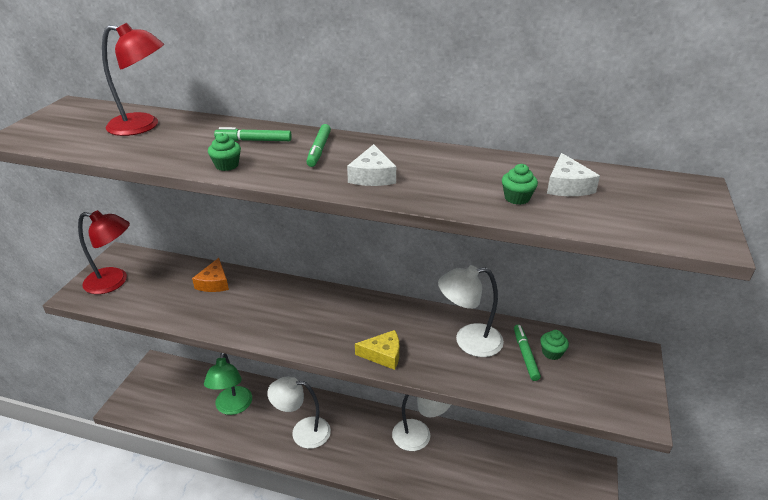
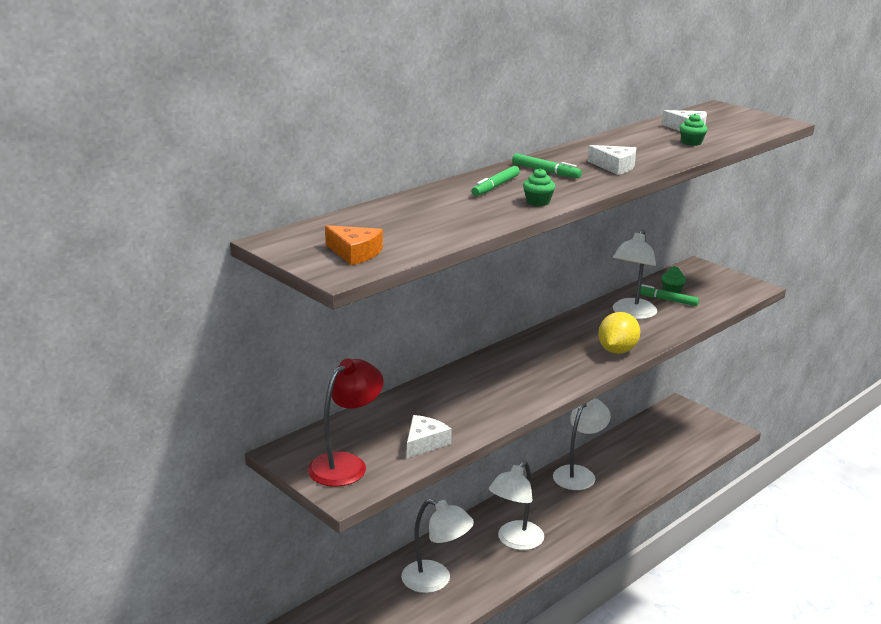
camera: 60 degrees left, 10 degrees down
(143, 126) = (396, 218): red lamp -> none
(158, 304) = (424, 443): none -> white cheese
(214, 283) = (420, 404): orange cheese -> orange cheese (355, 253)
(232, 407) = (435, 580): green lamp -> white lamp
(383, 354) = (617, 350): yellow cheese -> yellow lemon

